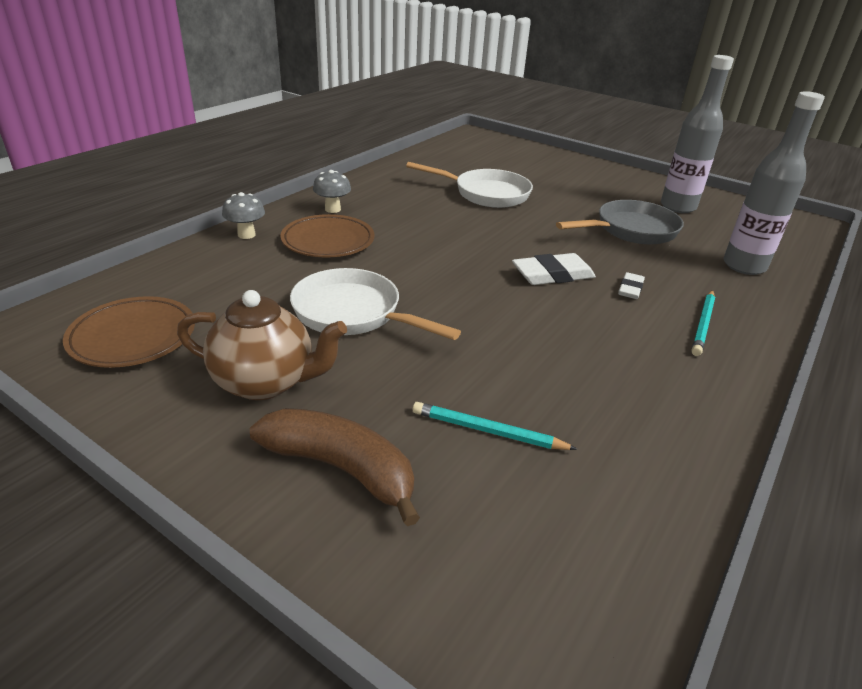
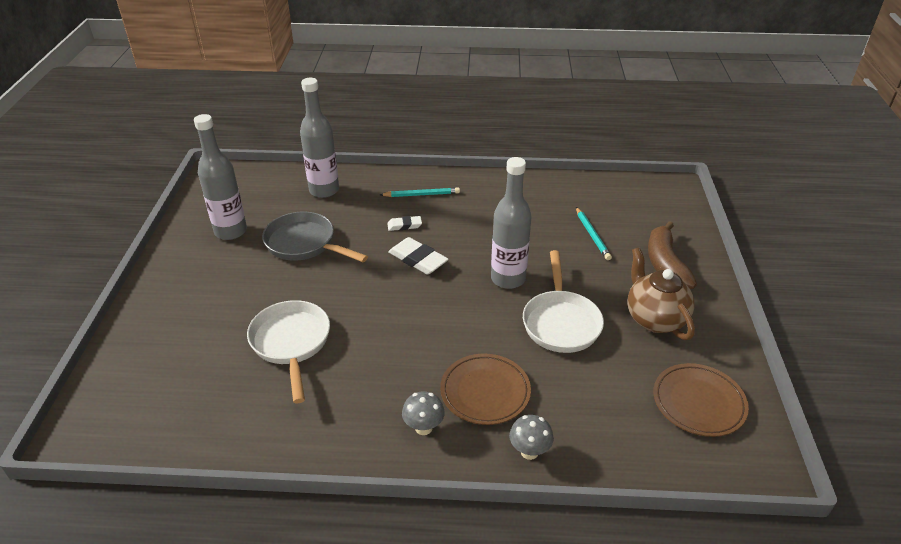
camera: 120 degrees left, 5 degrees up
(462, 313) = (508, 279): none -> grey bottle

